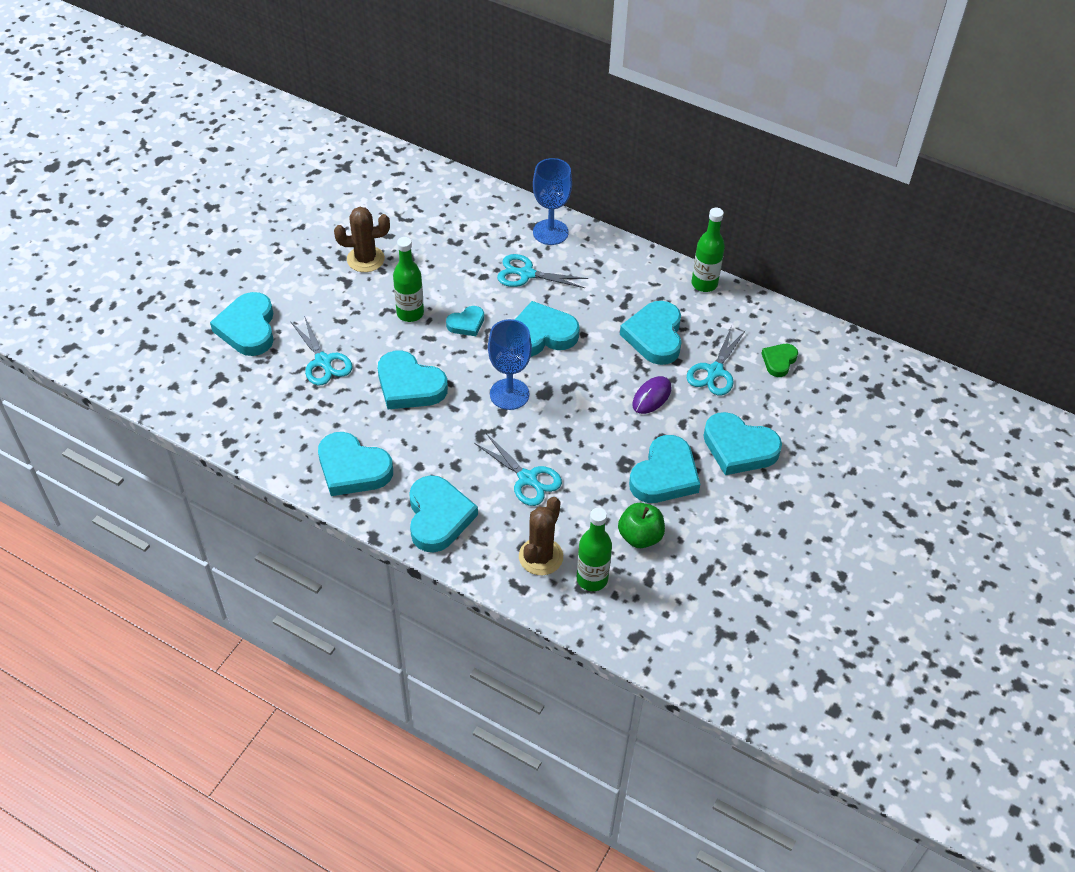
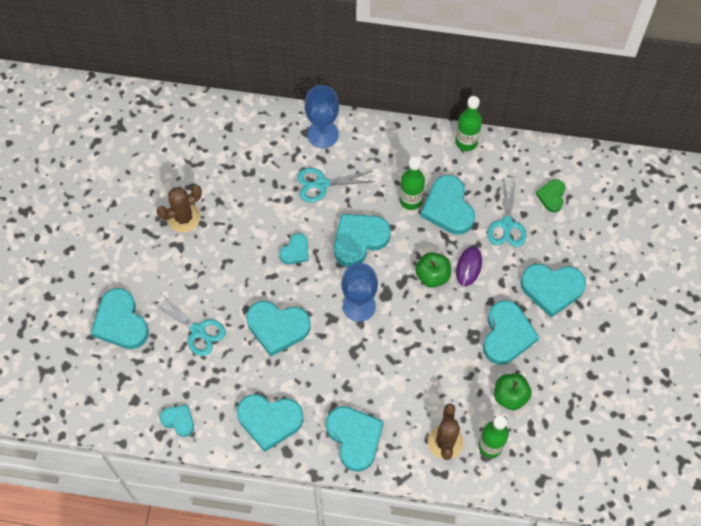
camera: 20 degrees left, 15 degrees up
(255, 435) = (178, 420): none -> turquoise heart
(410, 313) = (245, 258): green bottle -> green bottle (410, 200)
(527, 479) = (406, 378): turquoise scissors -> none
(606, 392) = (432, 275): none -> green apple

